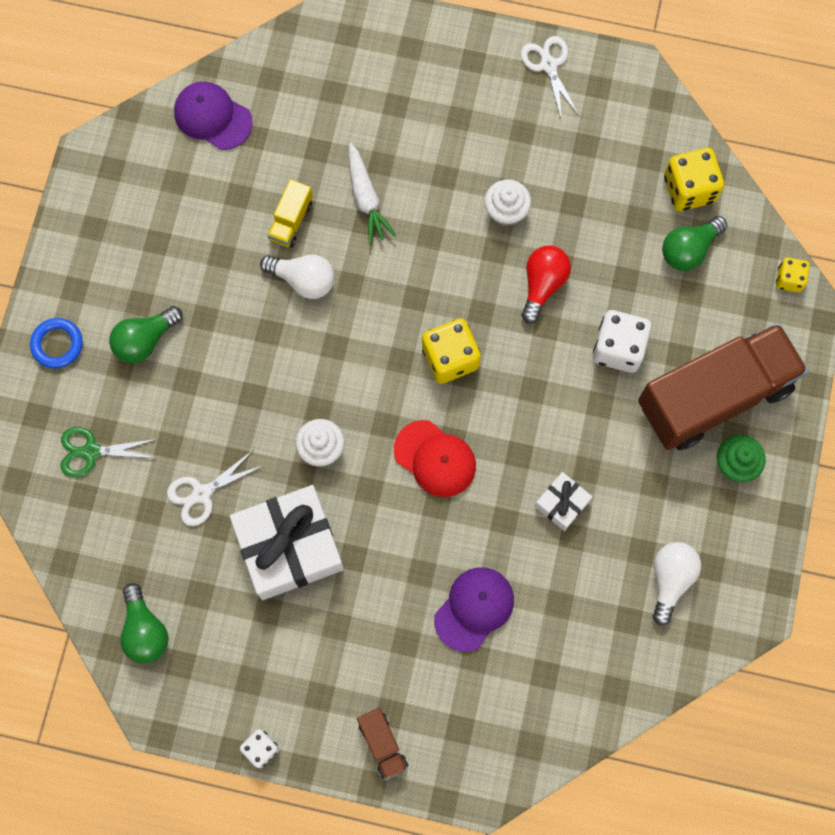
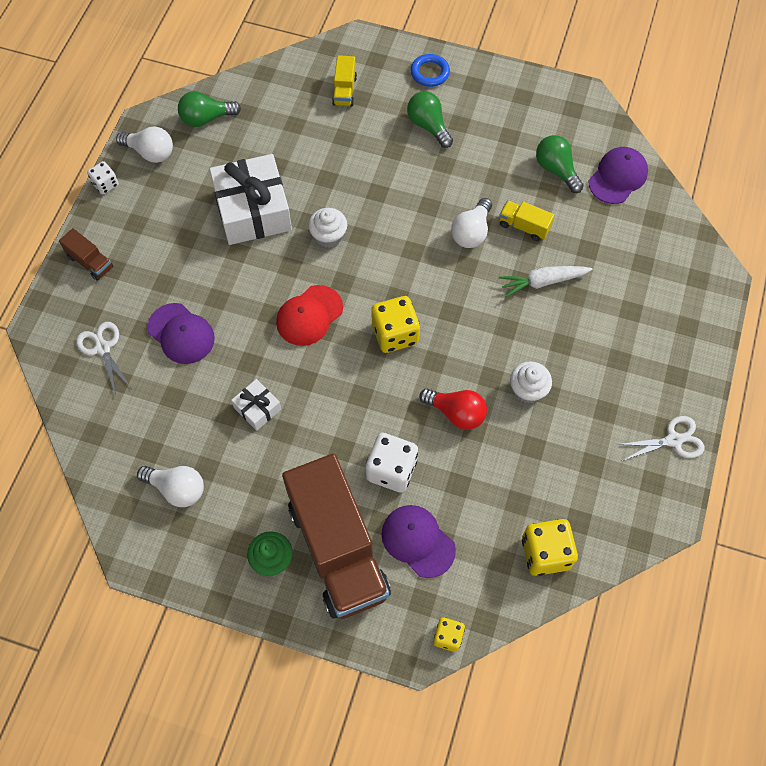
camera: 95 degrees right, 10 degrees down
(91, 452) = (344, 90): green scissors -> yellow truck
(201, 494) = (303, 156): white scissors -> white scissors (102, 348)
(205, 697) = (150, 152): none -> white light bulb
(382, 744) = (90, 262): brown truck -> brown truck turned 120 degrees counterclockwise
(689, 250) = (483, 545): green light bulb -> green light bulb (556, 170)
(694, 315) = (418, 541): none -> purple cap

